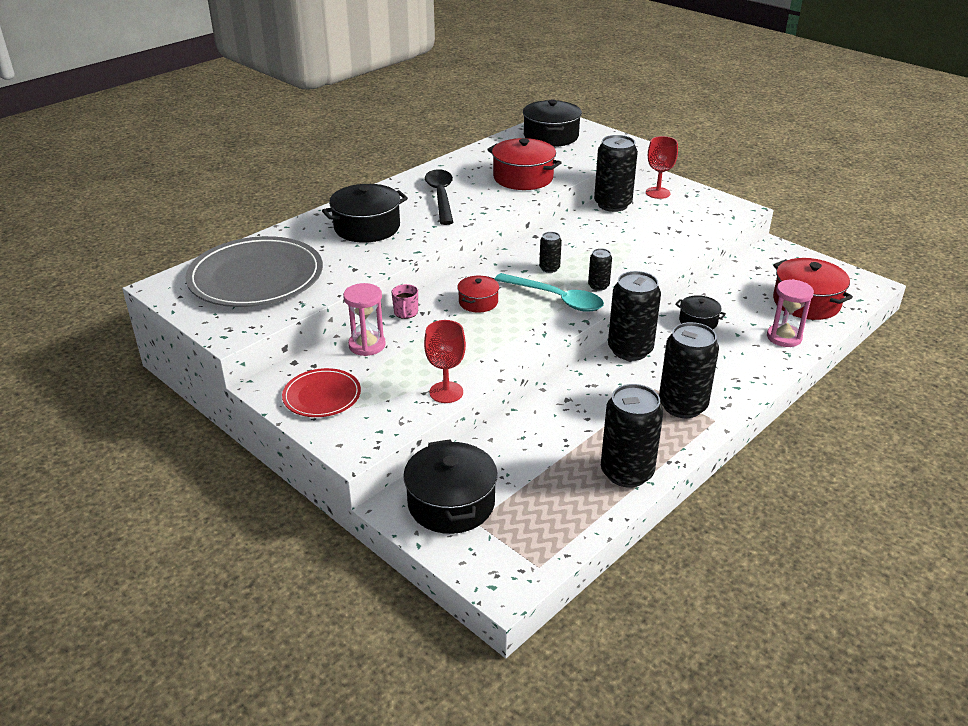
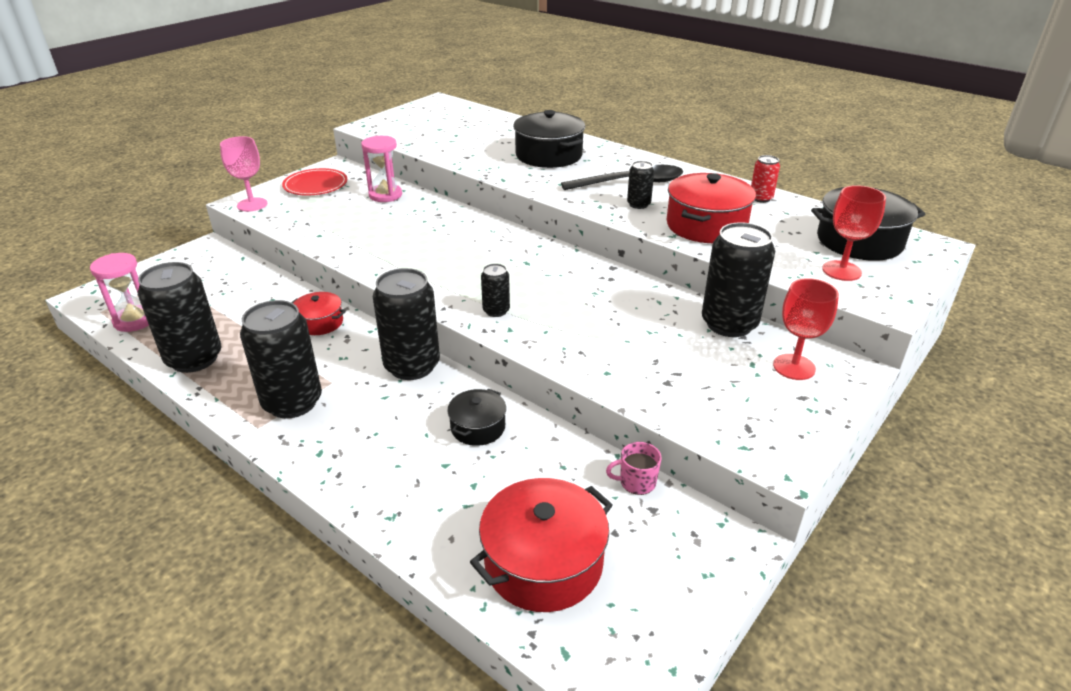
camera: 85 degrees right, 0 degrees up
(256, 277) = (451, 125): grey plate -> none
(364, 439) = (252, 204): none -> pink goblet
(406, 313) = (438, 207): pink mug -> pink mug (636, 482)
(446, 392) = (304, 232): red goblet -> red goblet (841, 271)
(451, 503) = (198, 269): black pot -> none
(478, 302) = (457, 239): red pot -> red pot (320, 323)
(481, 154) = (761, 198): none -> red can
(549, 268) = (534, 278): black can -> black can (638, 204)
(556, 299) = (465, 283): turquoise spoon -> none
(784, 337) = (435, 517): pink hourglass -> pink hourglass (135, 320)

